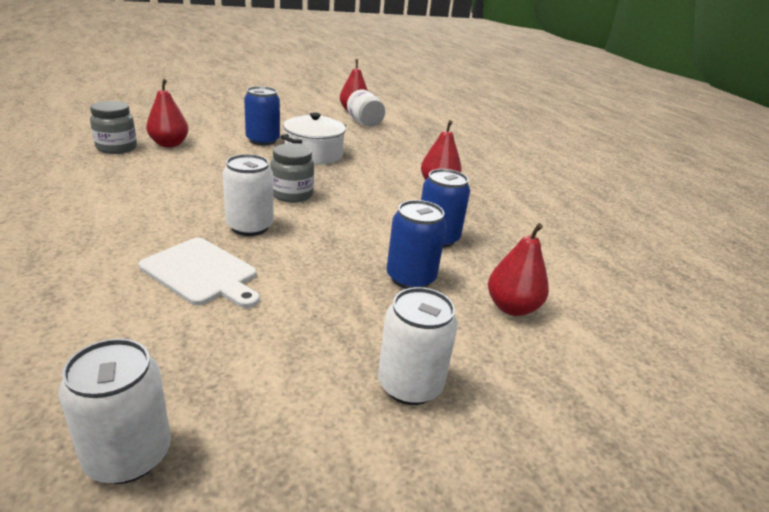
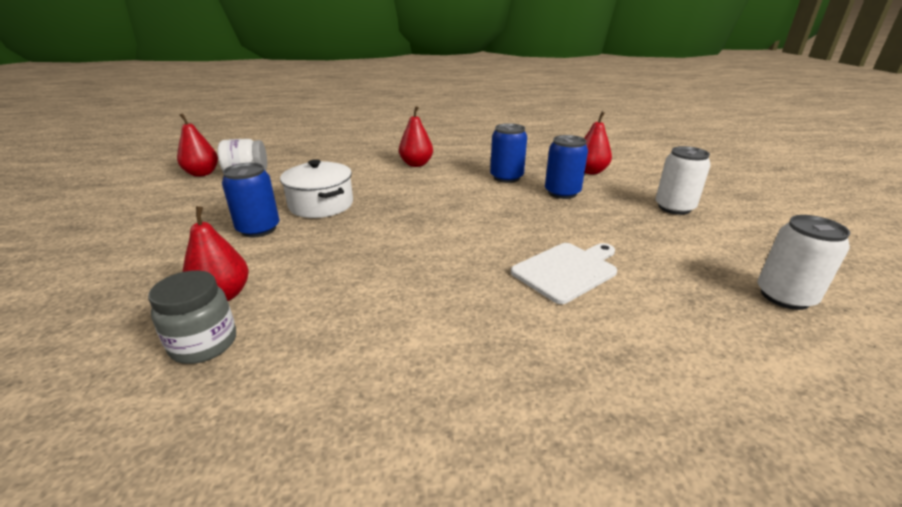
camera: 70 degrees left, 0 degrees up
(250, 227) = (482, 246): white can -> none
(292, 195) = (418, 222): grey jar -> none

